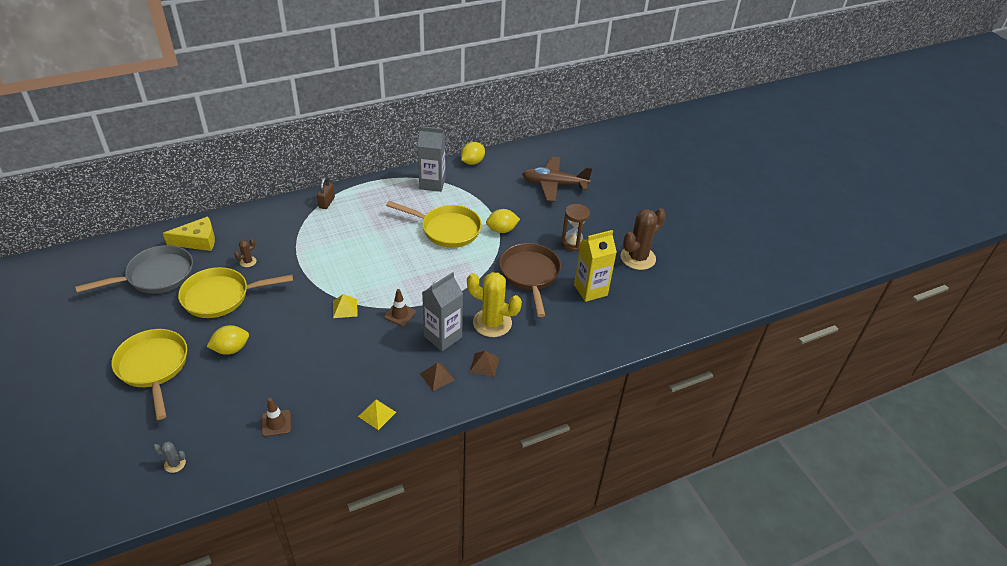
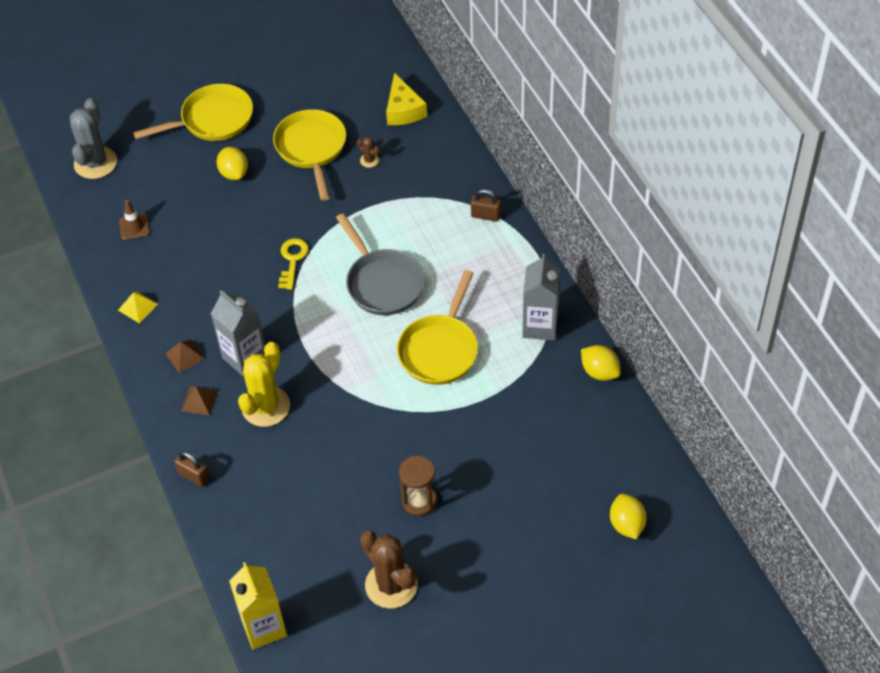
camera: 95 degrees right, 10 degrees up
(156, 276) = (344, 89): grey pan -> grey pan (382, 283)
(175, 464) = (95, 163): grey cactus -> grey cactus, size x2.26
(345, 308) = (292, 260): yellow pyramid -> yellow key
(400, 314) = (282, 313): brown traffic cone -> none
(502, 230) = (443, 413): yellow lemon -> yellow lemon (626, 524)
(530, 275) = (352, 447): brown pan -> none
(554, 184) = (556, 481): brown plane -> none
(558, 365) = (194, 476): none -> brown padlock
(590, 290) = (324, 519): yellow carton -> yellow carton (264, 627)

